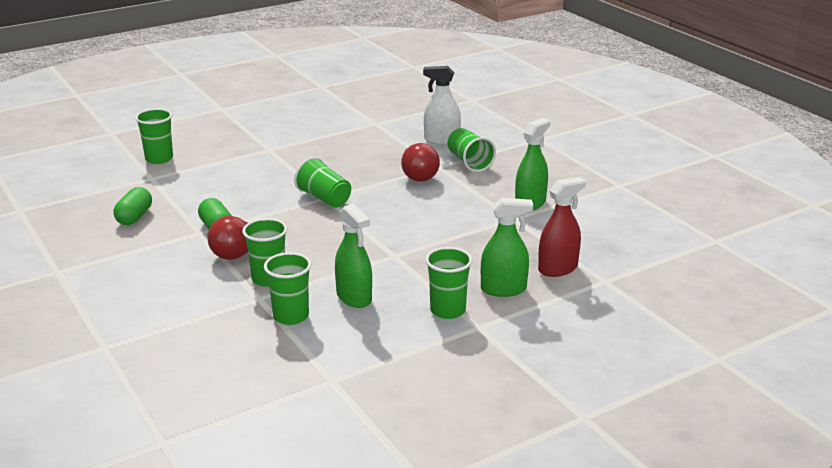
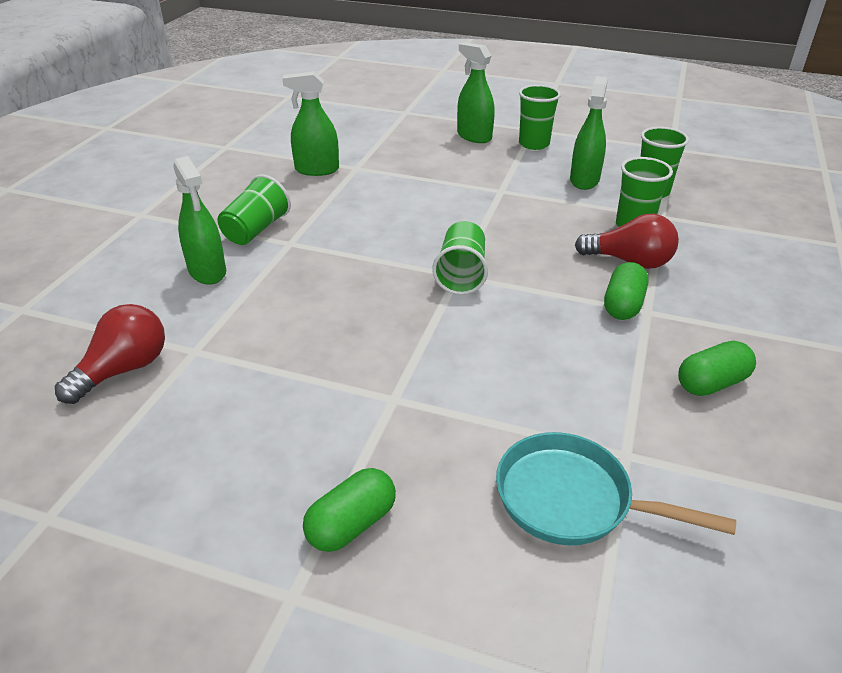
camera: 130 degrees left, 10 degrees up
(159, 159) = (572, 499): green cup -> turquoise pan
(228, 123) = (351, 524): none -> green capsule
(418, 175) = (327, 245): red light bulb -> red light bulb (124, 370)
(441, 140) = (207, 271): white spray bottle -> green spray bottle
(558, 268) = (414, 129): red spray bottle -> none

